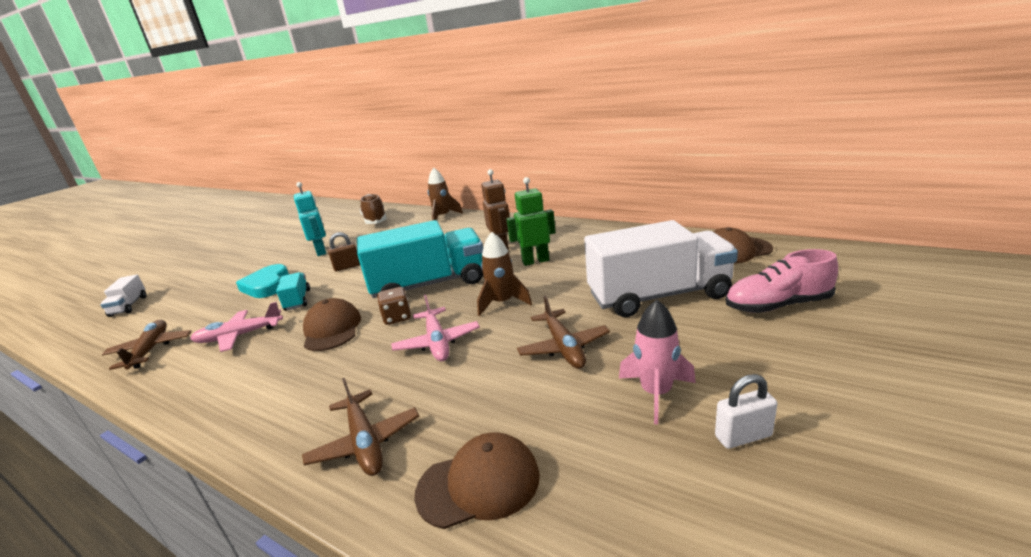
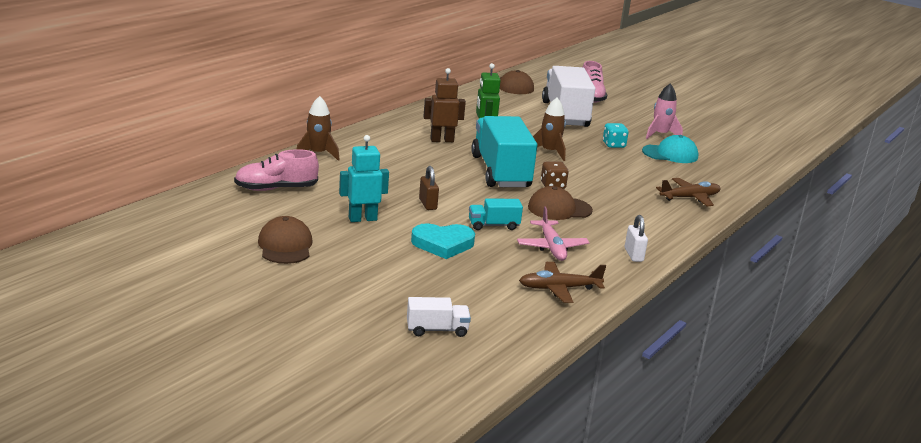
camera: 90 degrees left, 0 degrees up
(375, 220) = (276, 189): brown shoe -> pink shoe
(437, 342) = (594, 175): pink plane -> none
(479, 483) = (717, 175): brown cap -> brown cap (285, 246)
(561, 410) = (670, 154): none -> turquoise cap
(563, 347) = (613, 145): brown plane -> turquoise dice
(743, 436) = (690, 128): white padlock -> white padlock (633, 255)

